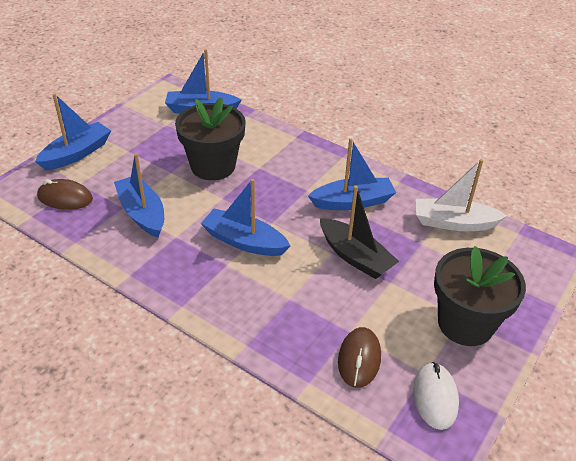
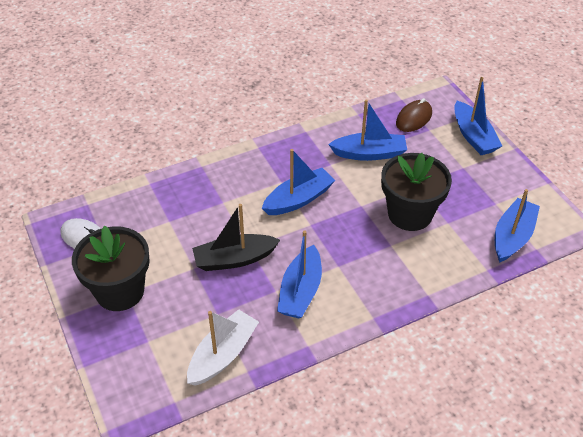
camera: 120 degrees right, 5 degrees up
(359, 359) = (144, 215): brown mouse -> none

